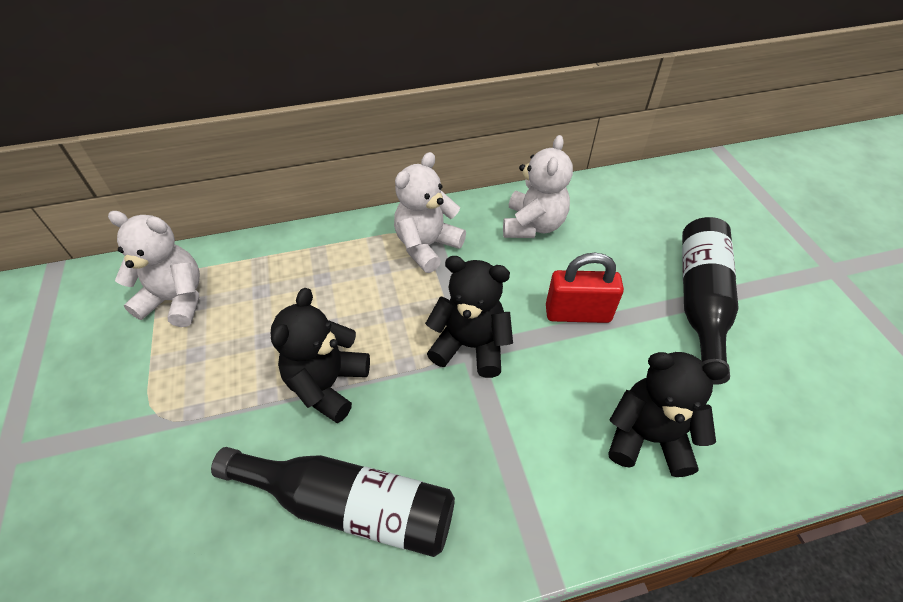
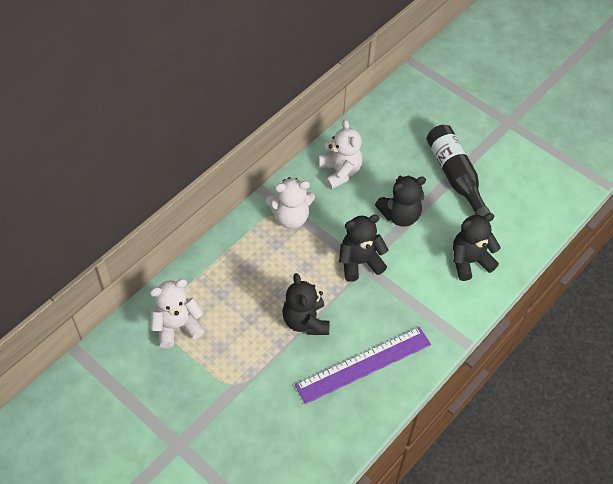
camera: 35 degrees left, 5 degrees up
(349, 505) = (364, 365): black bottle -> purple ruler
(427, 246) = (291, 217): white teddy bear -> white teddy bear turned 105 degrees counterclockwise
(577, 313) = (400, 215): red padlock -> black teddy bear

